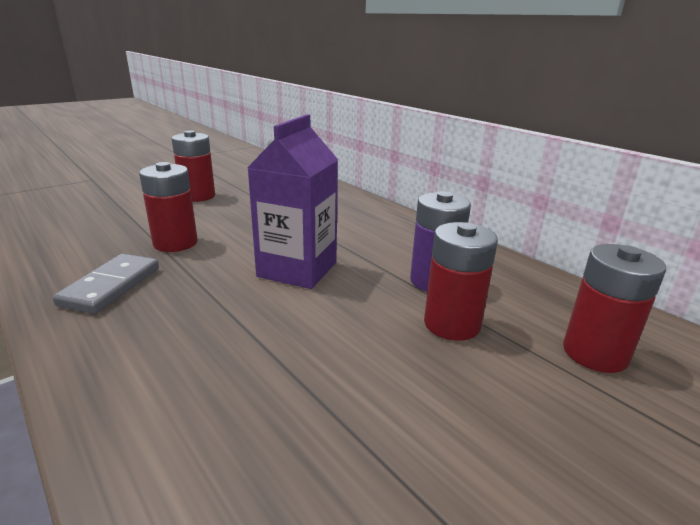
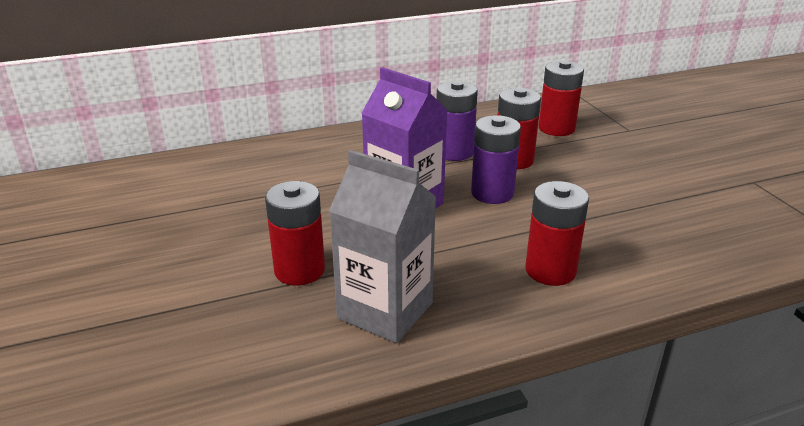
camera: 70 degrees left, 5 degrees up
(111, 286) = (385, 311): grey domino -> grey carton
(198, 196) = (147, 250): red battery -> red battery (550, 270)
(352, 317) = (492, 193): none -> purple battery

